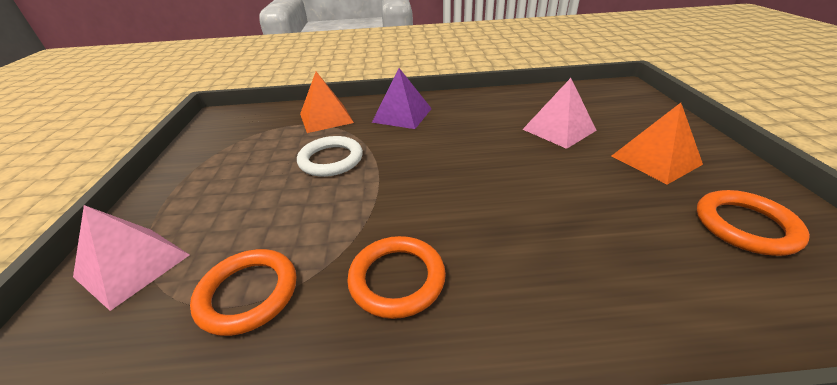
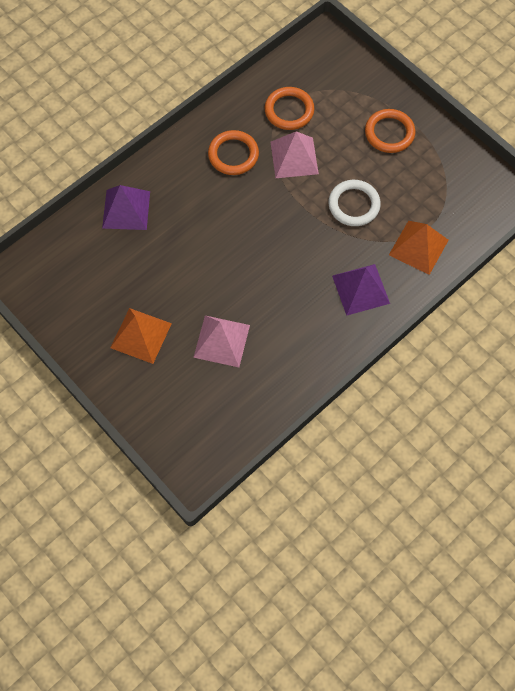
camera: 140 degrees right, 30 degrees up
(132, 265) = (358, 87): pink pyramid -> pink pyramid (294, 157)
(642, 297) = (126, 209): none -> purple pyramid
(745, 226) = (84, 290): orange ring -> orange ring (389, 133)

